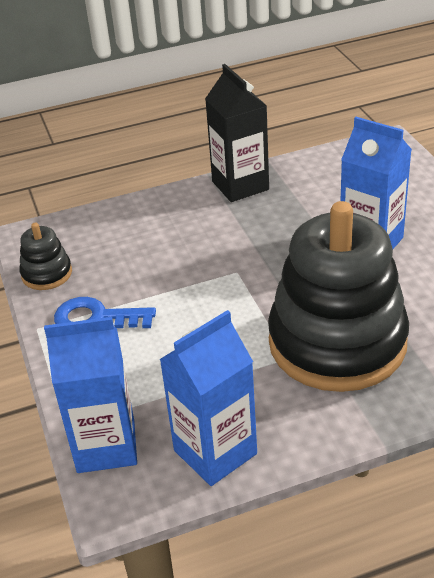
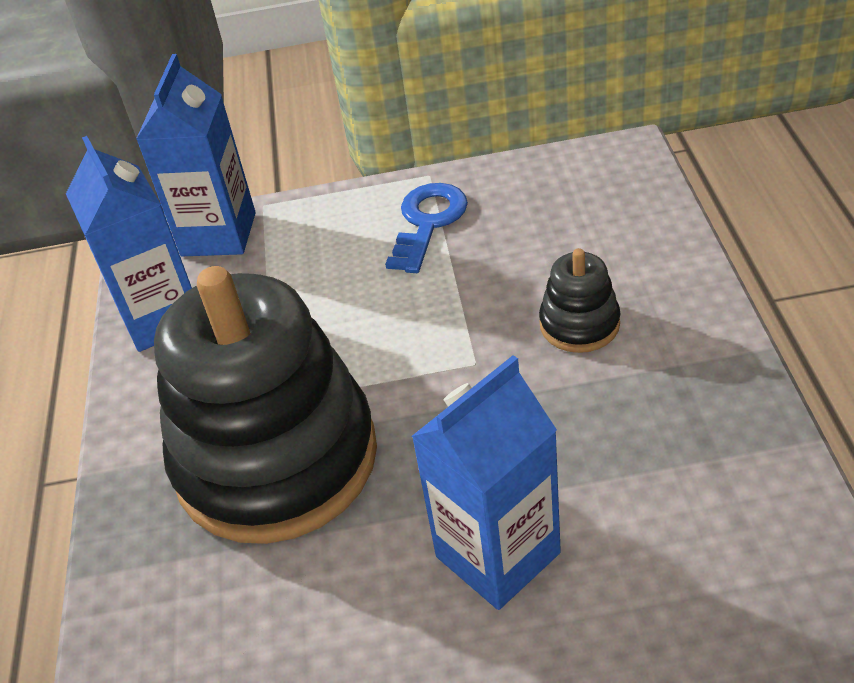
camera: 105 degrees right, 5 degrees up
(47, 274) = (533, 177): black stacking toy -> black stacking toy (579, 324)
(240, 185) = (721, 389): black carton -> none

